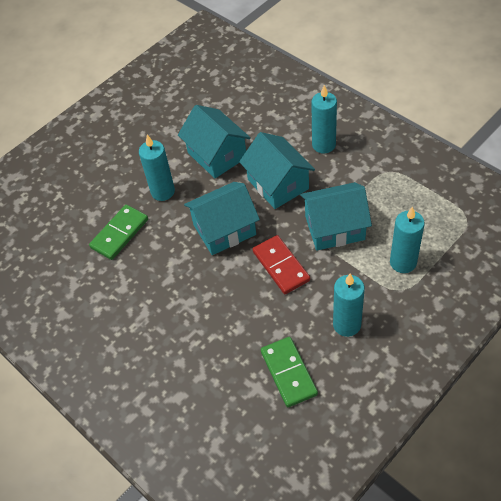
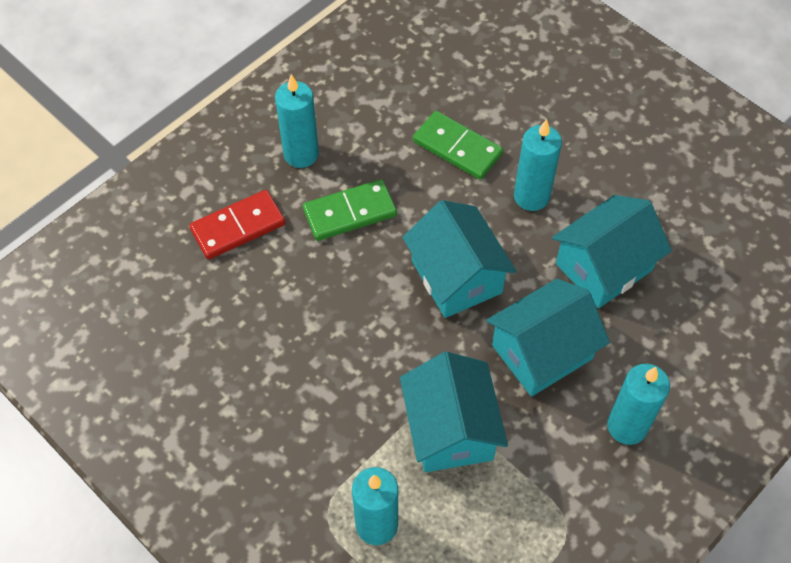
camera: 85 degrees right, 5 degrees up
(281, 266) = (385, 349): red domino -> red domino (238, 227)
(288, 373) = (212, 351): green domino -> green domino (350, 212)
(347, 324) = (276, 431): turquoise candle -> turquoise candle (301, 154)

